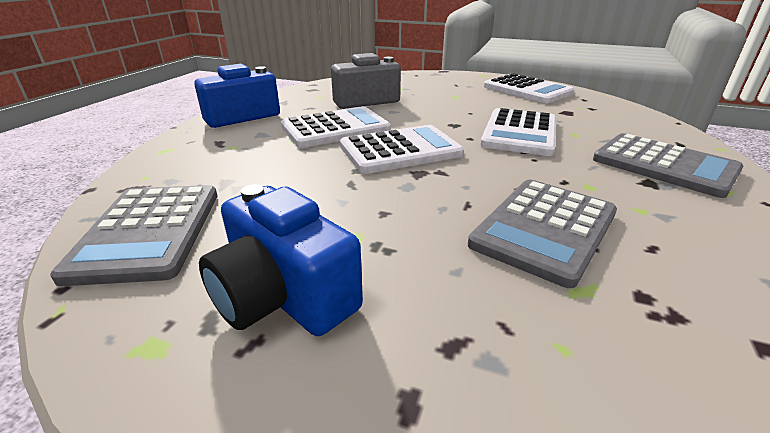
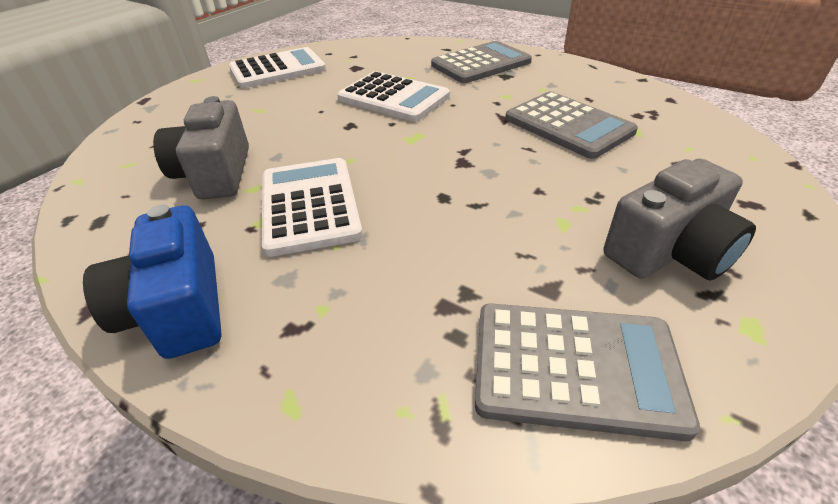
camera: 75 degrees left, 10 degrees up
(283, 295) = (670, 251): blue camera -> grey camera
(400, 150) = (405, 165): white calculator -> none

